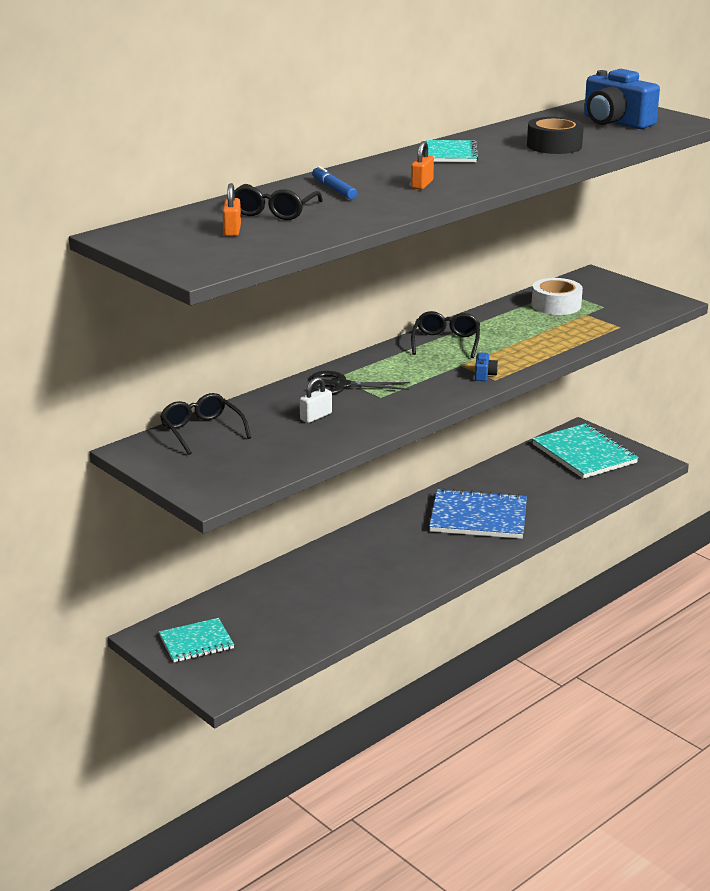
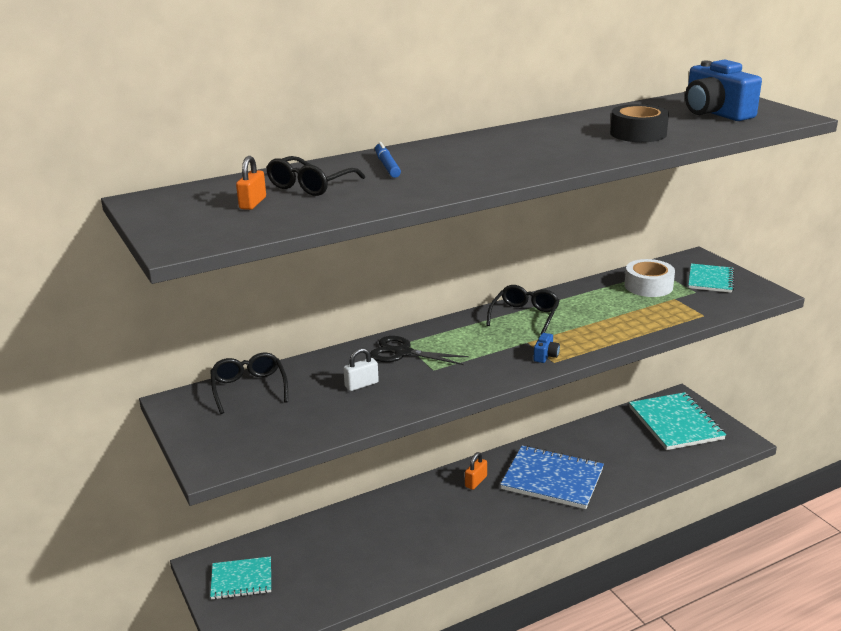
camera: 15 degrees right, 0 degrees up
(422, 184) = (477, 166): orange padlock -> orange padlock (476, 482)
(451, 154) = (528, 136): turquoise notebook -> turquoise notebook (710, 280)

